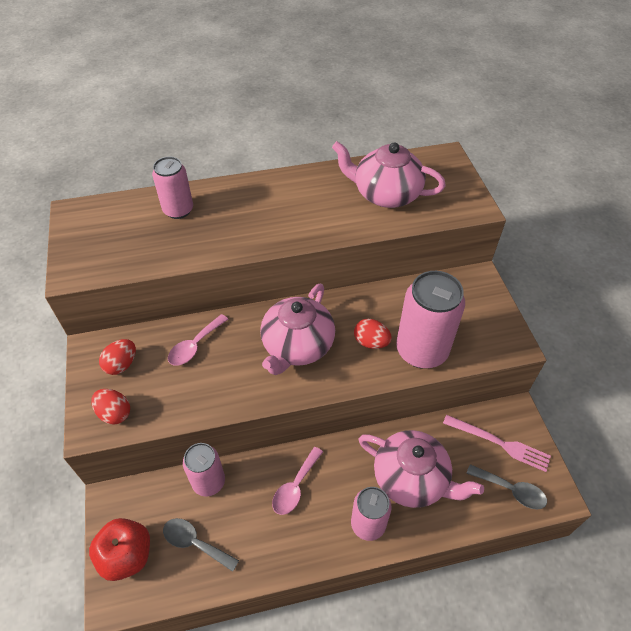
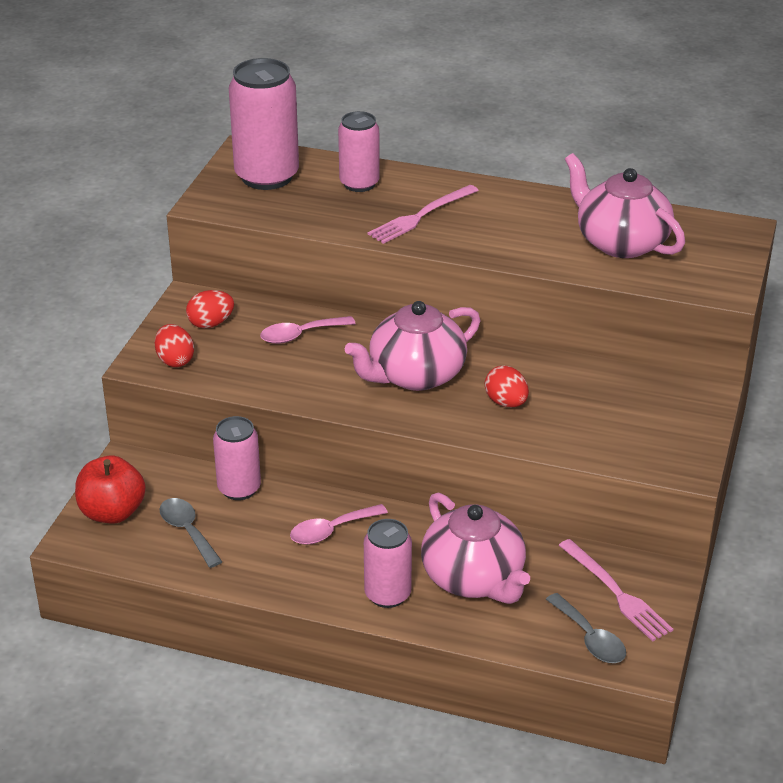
camera: 30 degrees right, 15 degrees down
(241, 222) = (421, 216): none -> pink fork
(421, 350) = (561, 431): pink can -> pink can (267, 176)

